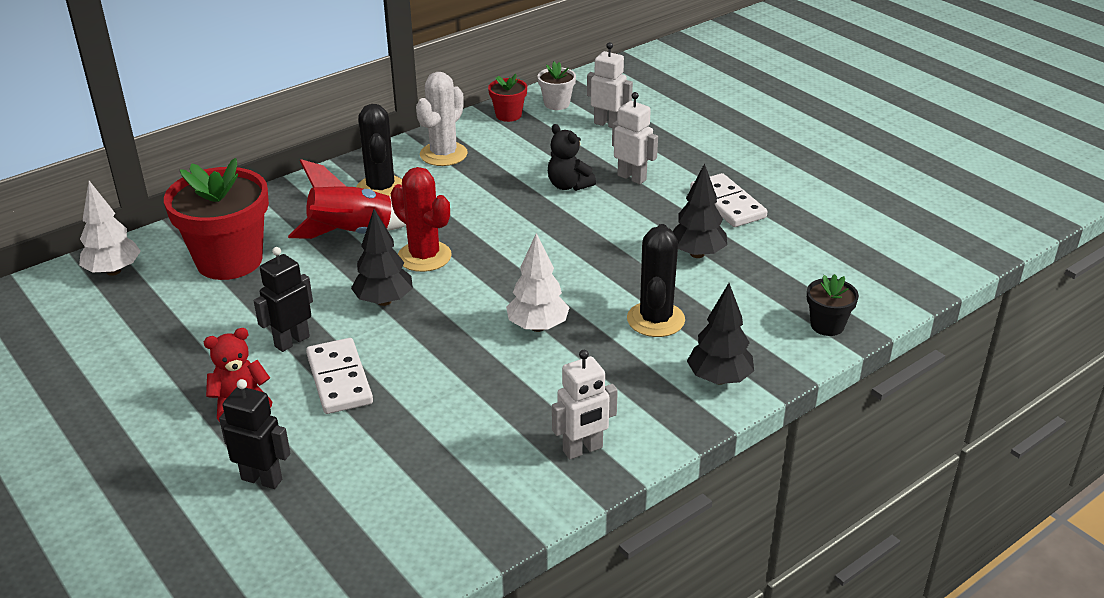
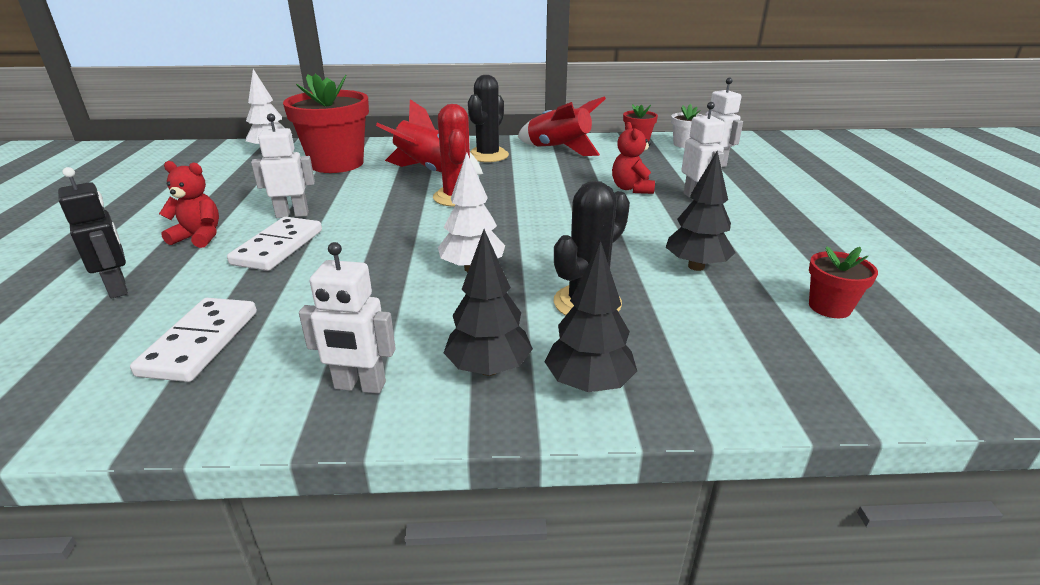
camera: 35 degrees right, 5 degrees down
(292, 341) = (292, 214): black robot -> white robot
(384, 301) = (388, 213): black tree -> black tree (488, 368)
(443, 154) = (558, 150): white cactus -> red rocket
(568, 185) = (631, 189): black teddy bear -> red teddy bear
(727, 204) = (773, 240): white domino -> white domino (200, 342)
(807, 254) = (829, 307): none -> red flower pot
(827, 325) = (790, 385): black flower pot -> none

